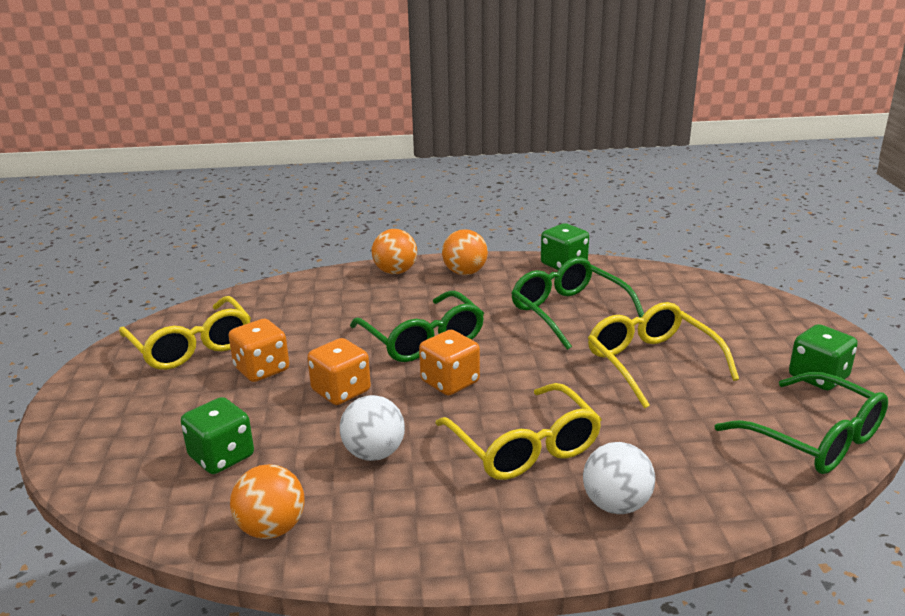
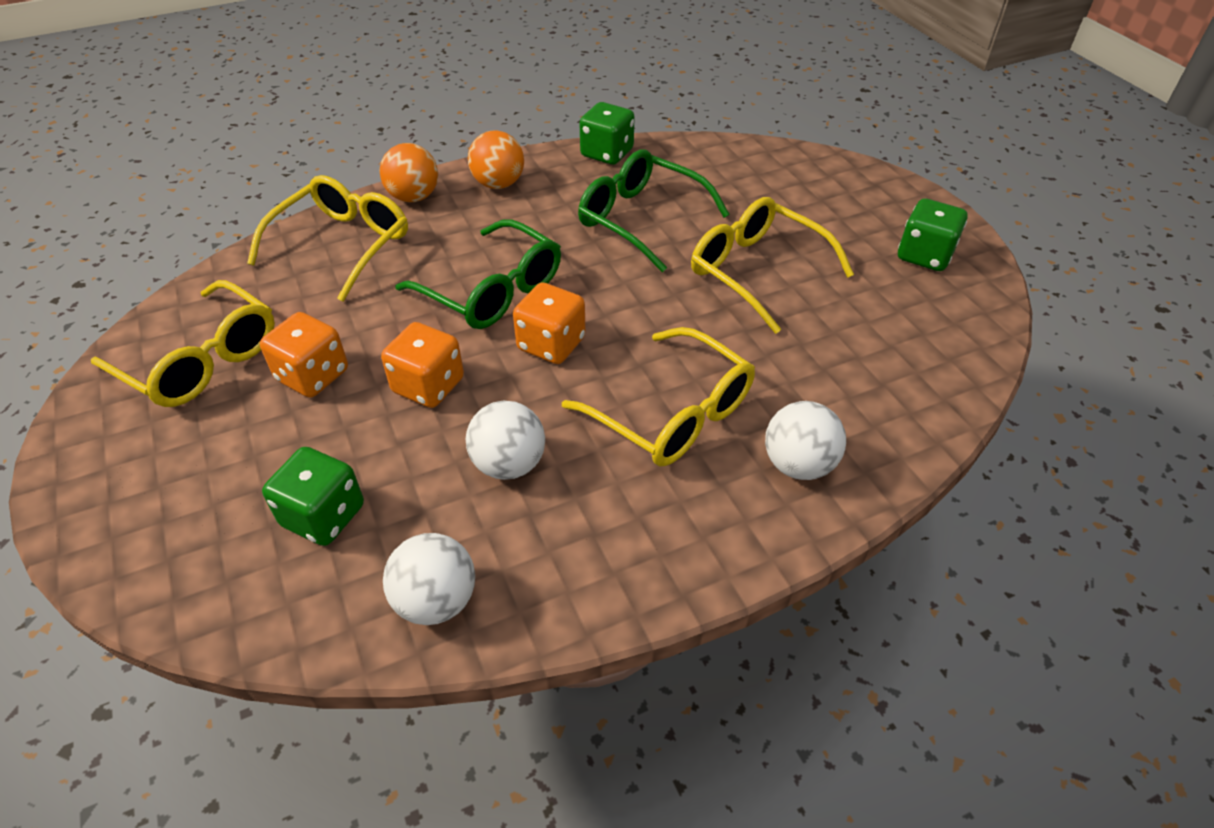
camera: 20 degrees left, 20 degrees up
(271, 528) = (436, 600): orange ball -> white ball
(327, 293) = (343, 245): none -> yellow glasses
(814, 439) = (950, 333): green glasses -> none

